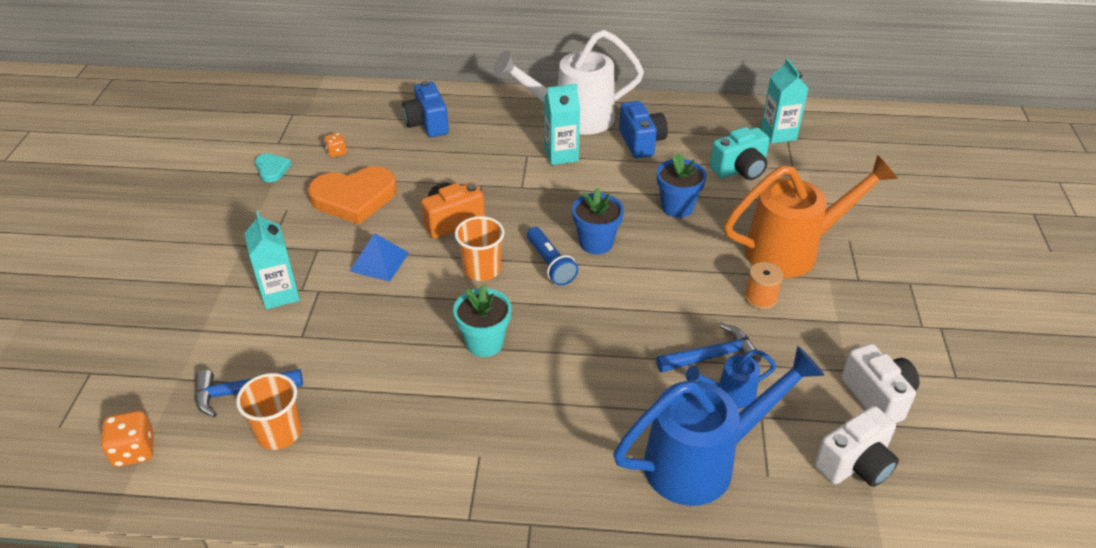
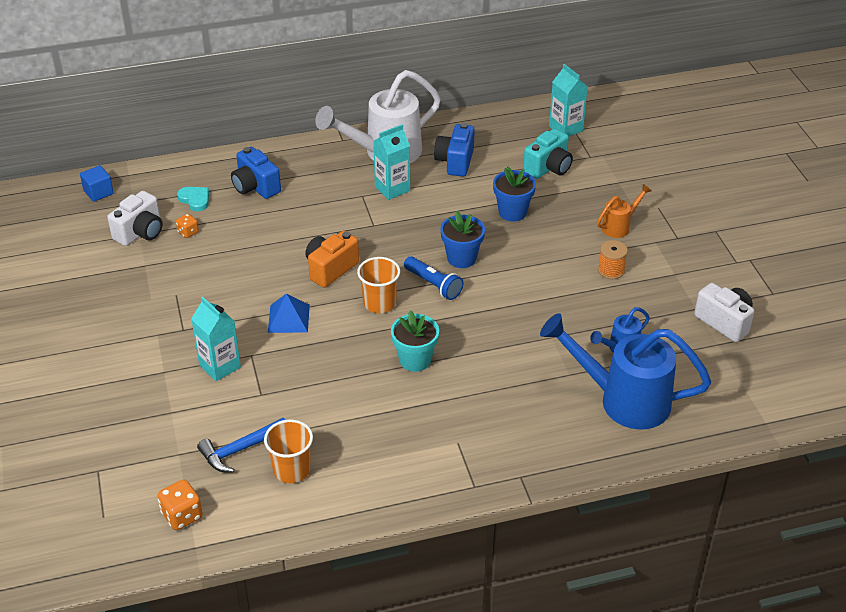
camera: 20 degrees left, 0 degrees up
(272, 169) = (137, 262): turquoise heart -> turquoise heart (195, 200)
(281, 98) = (98, 192): none -> blue cube
(354, 198) = (231, 269): orange heart -> none
(641, 142) = (455, 162): blue camera -> blue camera turned 135 degrees counterclockwise
(704, 461) = (622, 400): blue watering can -> blue watering can turned 120 degrees counterclockwise
(712, 356) = (595, 324): blue hammer -> none
(793, 250) = (619, 226): orange watering can -> orange watering can, size x0.47
(855, 464) = (727, 373): white camera -> white camera (140, 232)

